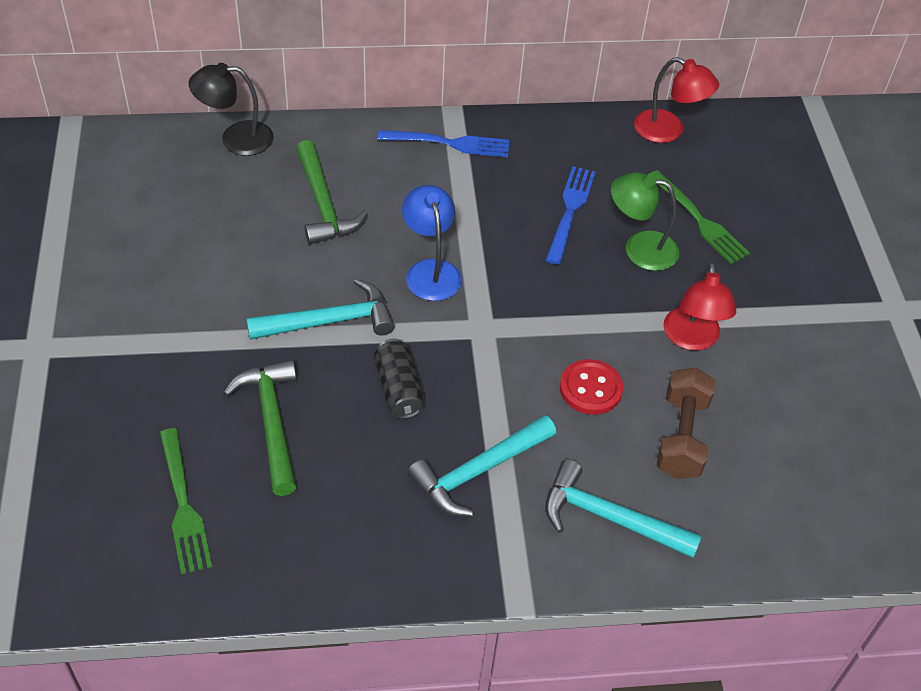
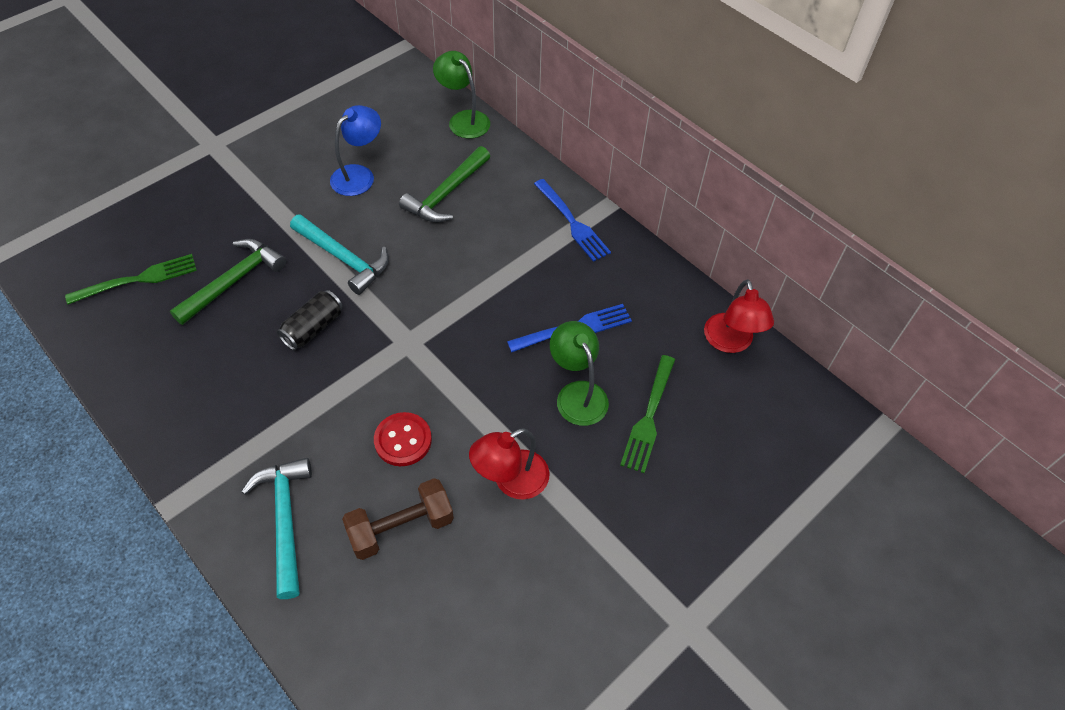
camera: 55 degrees right, 5 degrees up
(183, 505) = (138, 279): green fork -> green fork turned 150 degrees counterclockwise
(236, 138) = (463, 119): black lamp -> green lamp
(431, 271) = (437, 283): blue lamp -> blue lamp (359, 175)
(478, 471) = (272, 415): turquoise hammer -> none

